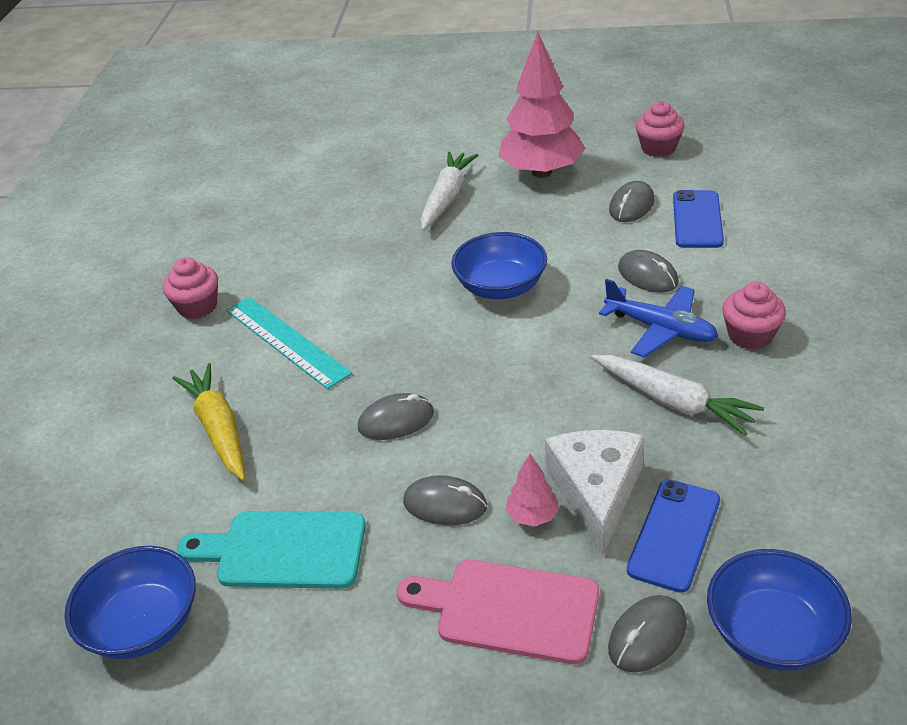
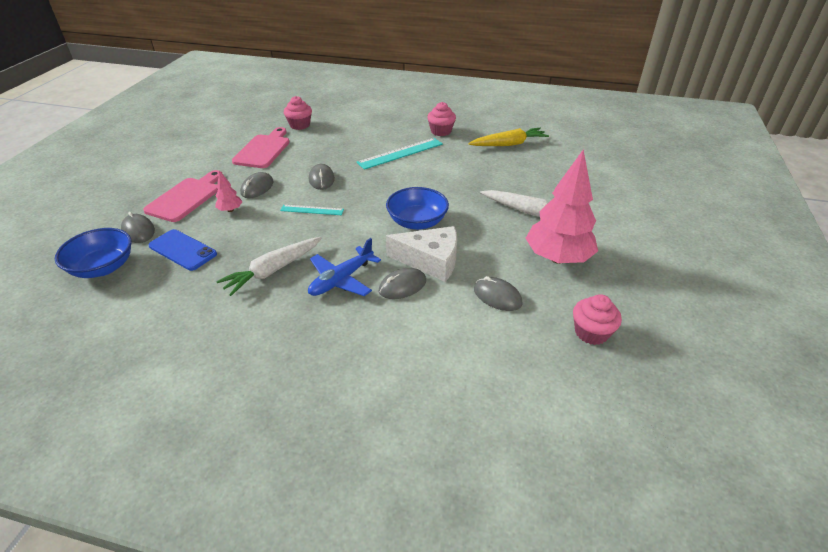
camera: 95 degrees right, 0 degrees up
(143, 624) = (252, 124): blue bowl -> none
(218, 429) = (346, 137): yellow carrot -> yellow carrot (509, 144)
(283, 550) = (263, 150): turquoise cutting board -> pink cutting board
(501, 405) = (312, 210): none -> turquoise ruler
(596, 492) = (229, 231): white cheese -> white cheese (430, 261)
(697, 220) = (466, 329): blue phone -> none
(750, 335) = (311, 320): pink cupcake -> pink cupcake (300, 125)

